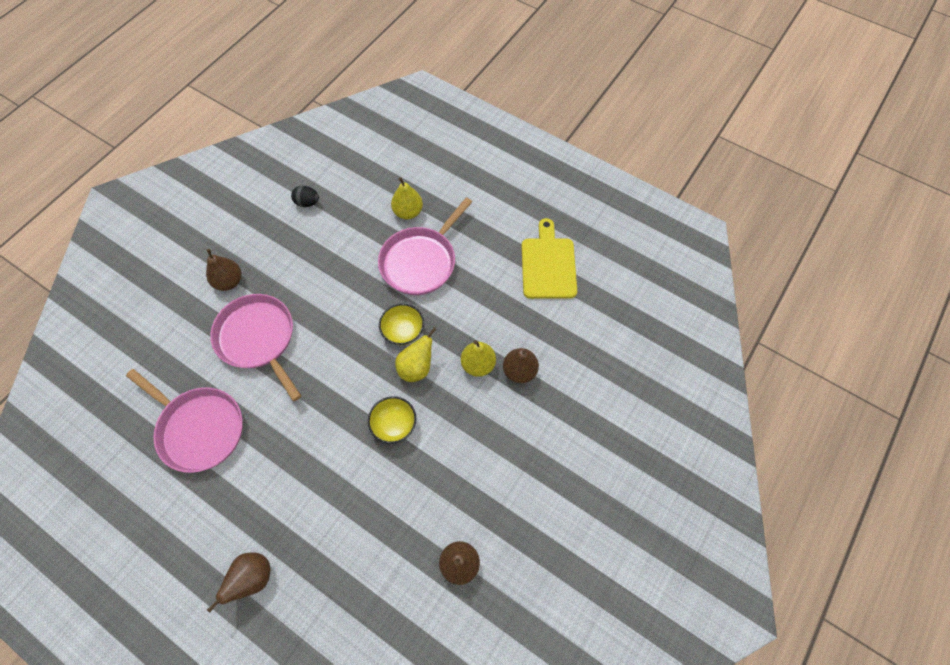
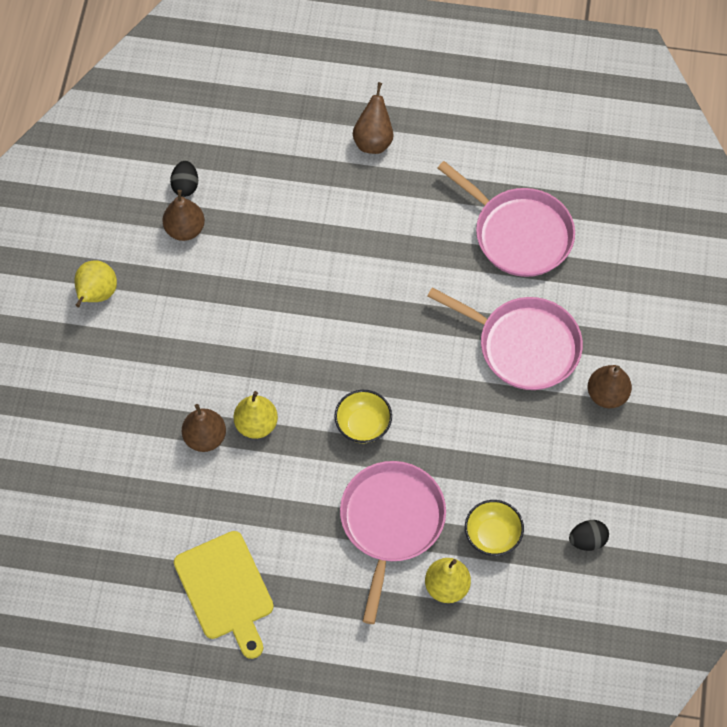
camera: 155 degrees right, 0 degrees up
(199, 428) = (518, 233): pink pan -> pink pan turned 150 degrees counterclockwise
(394, 425) = (316, 322): yellow bowl -> yellow bowl (492, 535)
(416, 367) = (325, 391): yellow pear -> yellow pear (97, 294)
(440, 612) = (185, 186): none -> black egg

